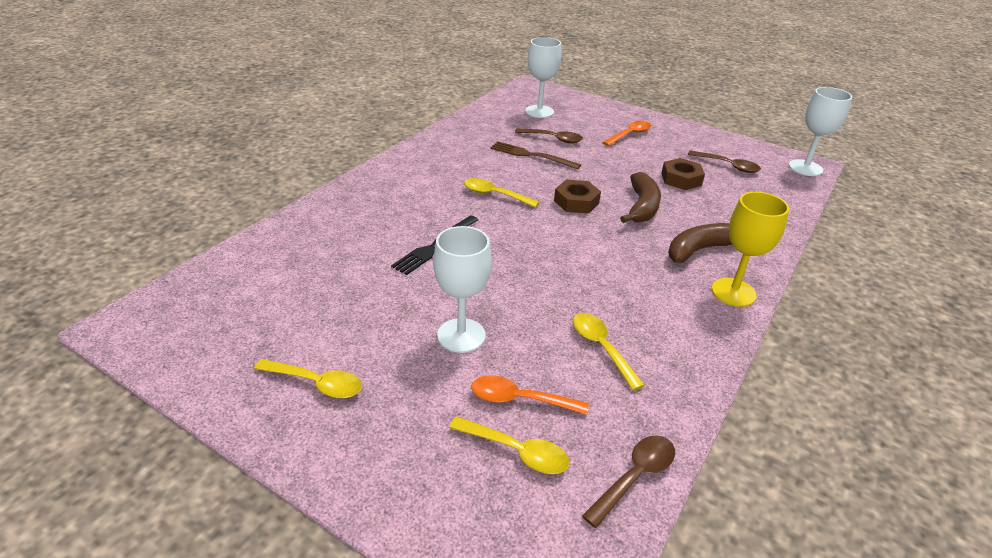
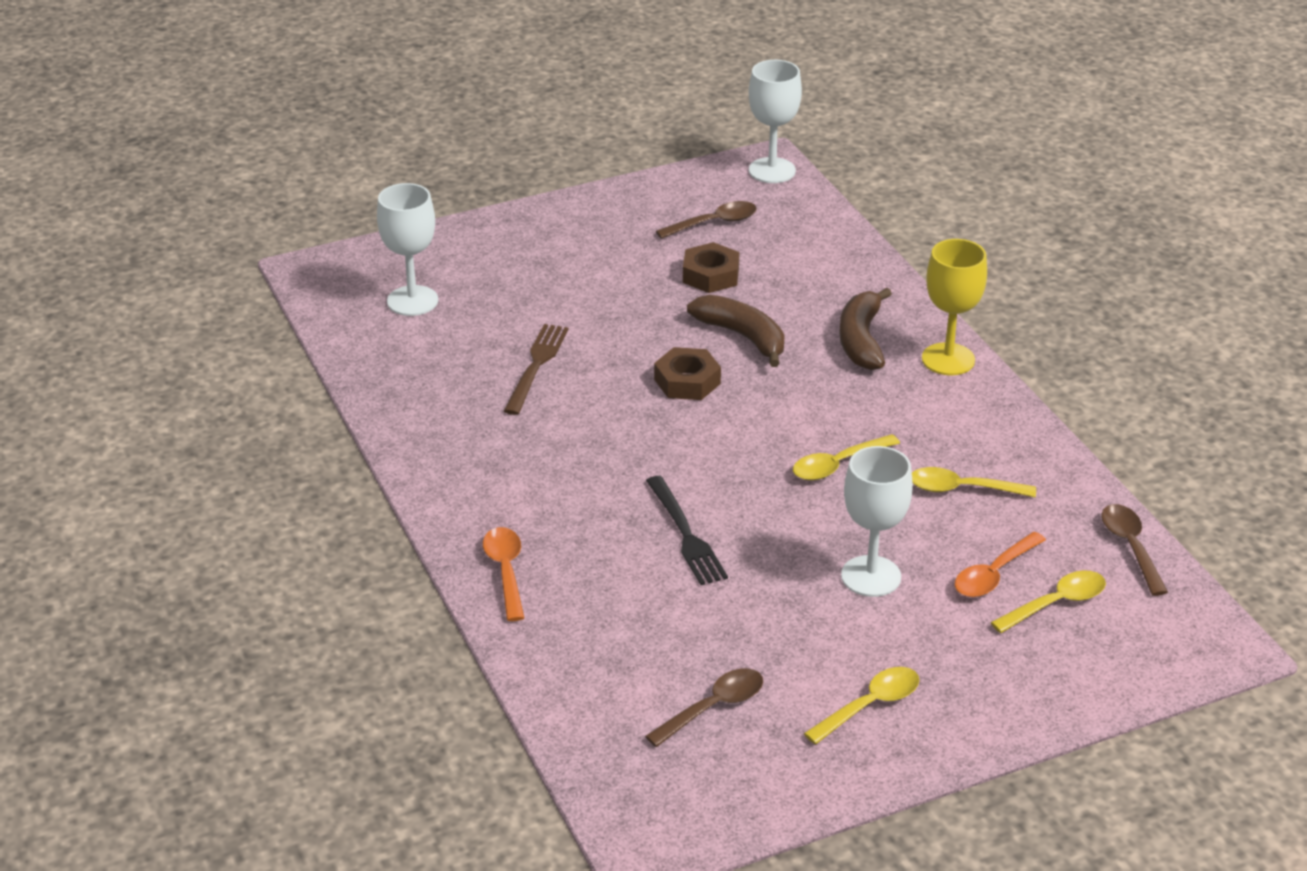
camera: 55 degrees left, 0 degrees up
(494, 195) = (610, 440): yellow spoon -> yellow spoon (837, 465)
(531, 155) = (536, 365): brown fork -> brown fork turned 135 degrees clockwise
(553, 139) = (508, 326): brown spoon -> brown spoon (713, 707)
(629, 134) = (562, 256): orange spoon -> orange spoon (506, 571)

